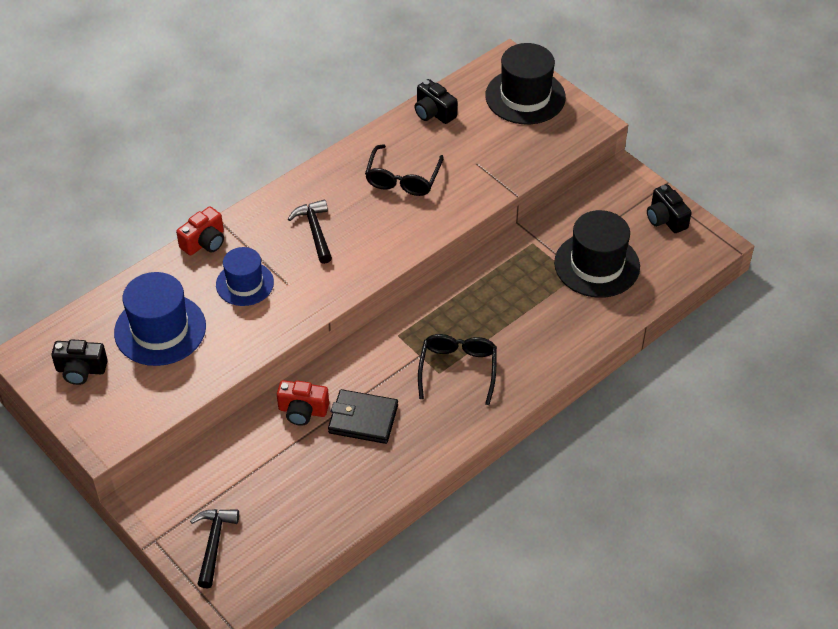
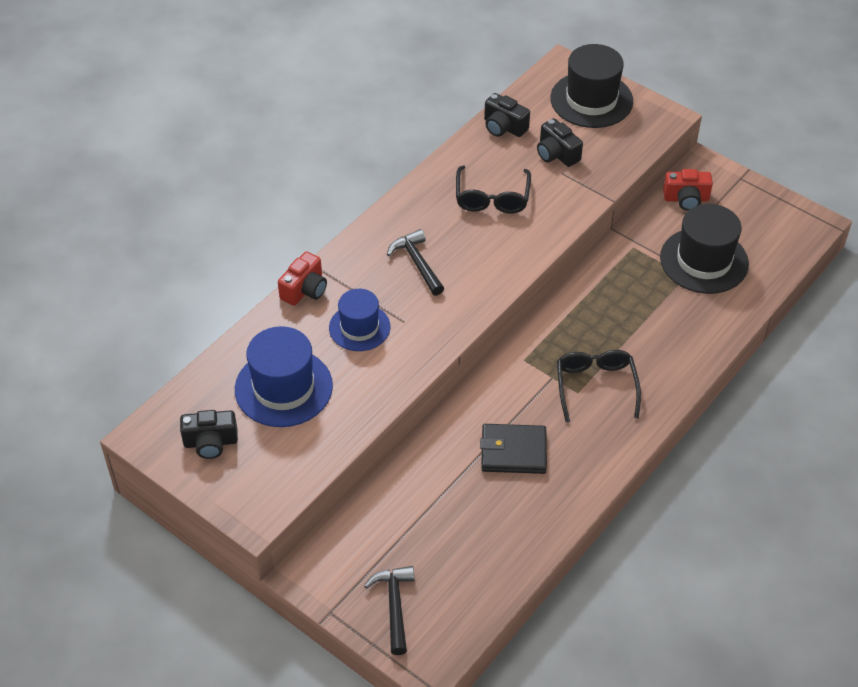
camera: 10 degrees left, 0 degrees up
(302, 411) = (448, 452): red camera -> red camera (686, 199)
(665, 219) = (758, 206): black camera -> black camera (556, 154)

